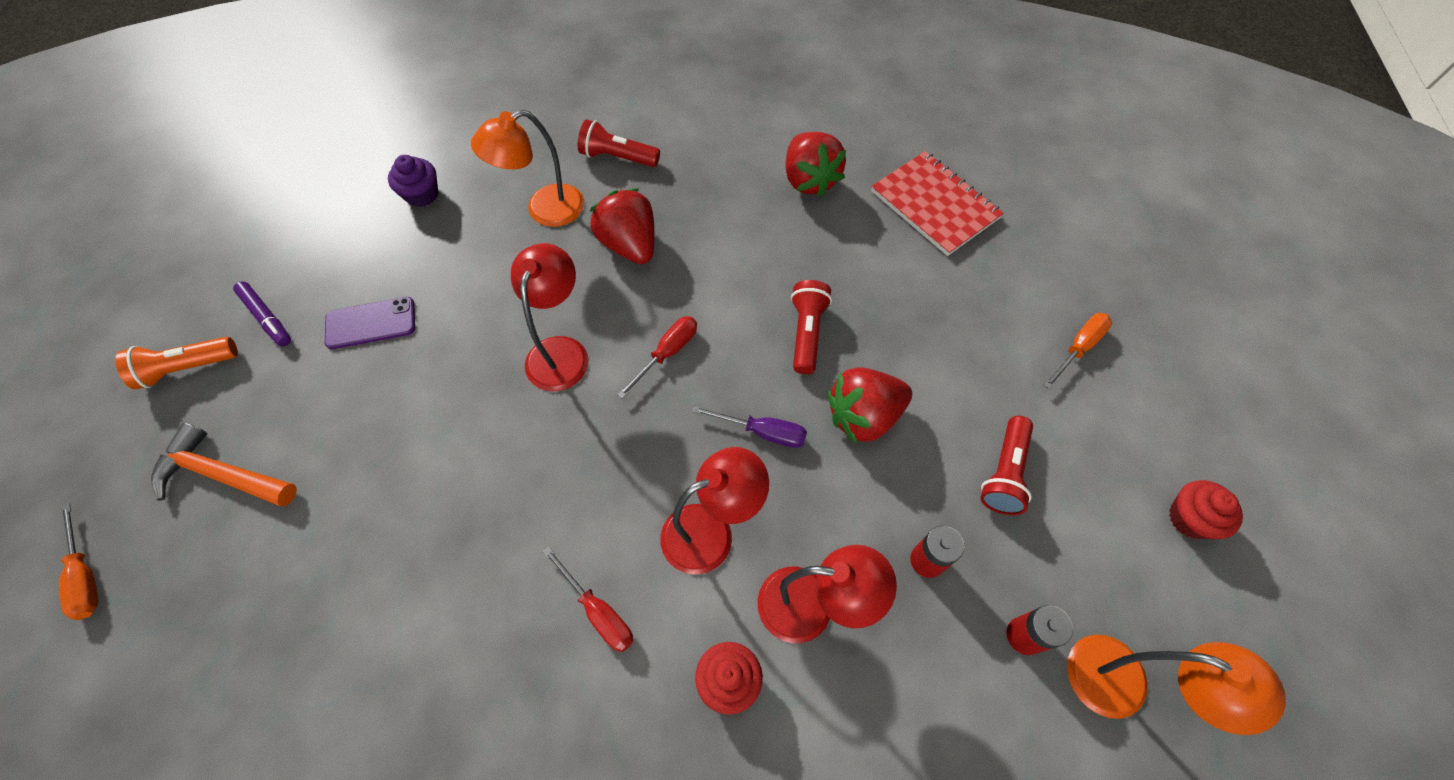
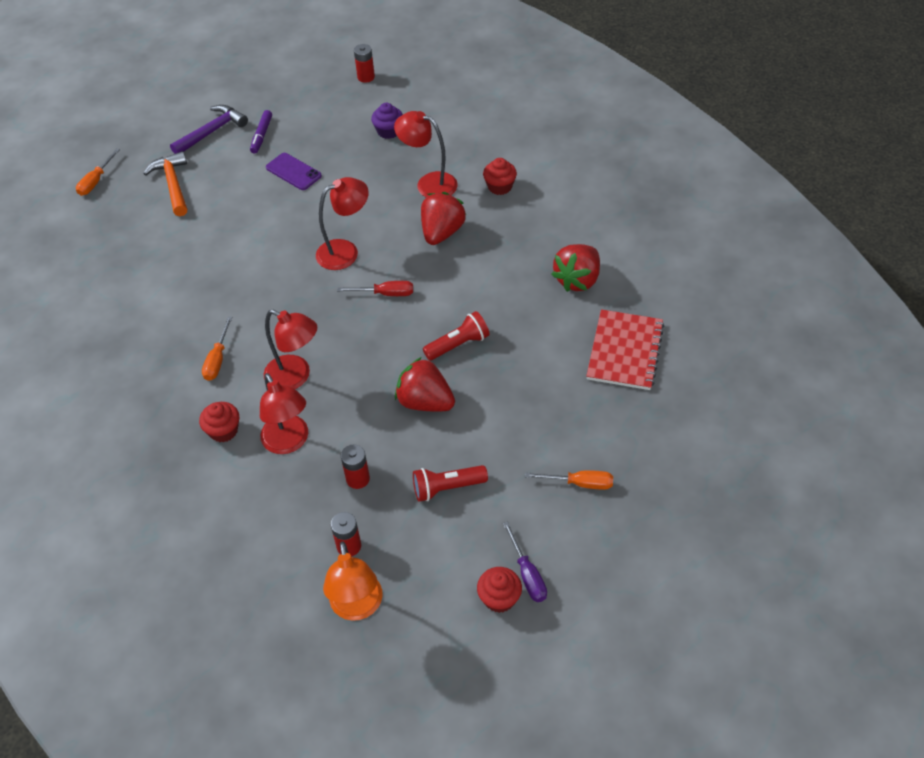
camera: 55 degrees right, 10 degrees down
(187, 368) = (212, 132): orange flashlight -> purple hammer
(310, 161) = (366, 77): none -> red battery
(544, 210) = (429, 183): orange lamp -> red lamp
(598, 611) = (218, 359): red screwdriver -> orange screwdriver
(618, 157) = (500, 187): red flashlight -> red cupcake
(763, 432) = (373, 363): purple screwdriver -> purple screwdriver (527, 574)

